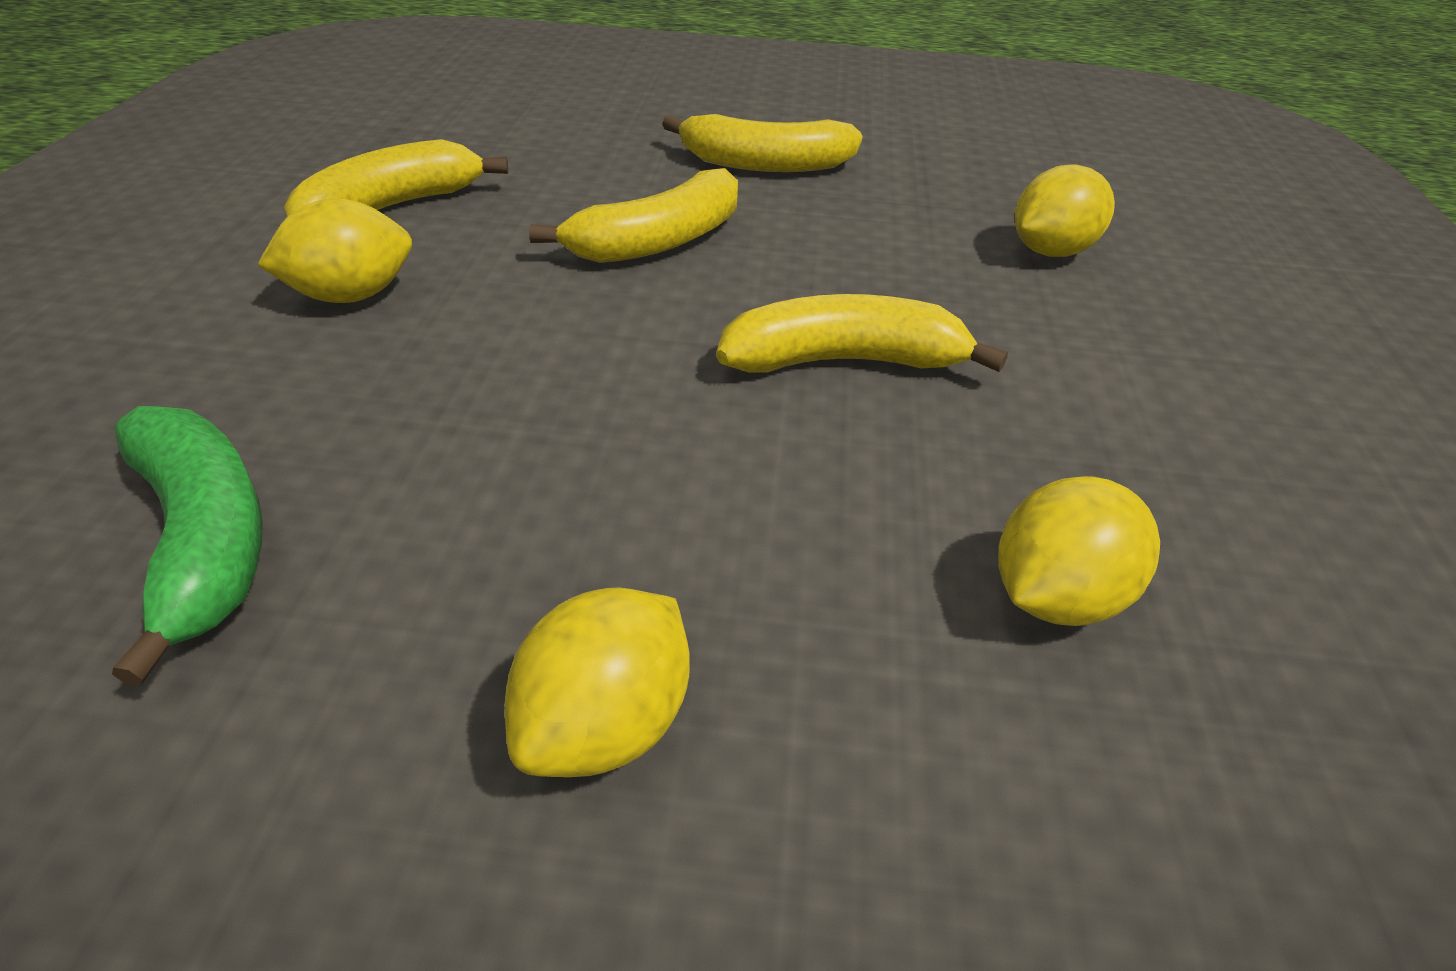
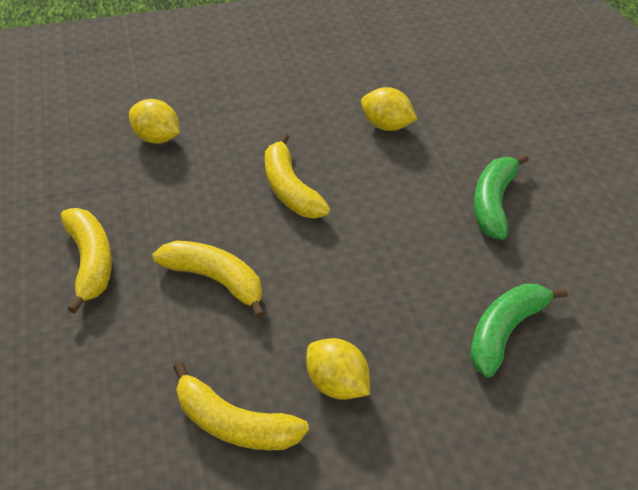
camera: 110 degrees left, 5 degrees up
(605, 724) = (493, 203): yellow lemon -> green banana

